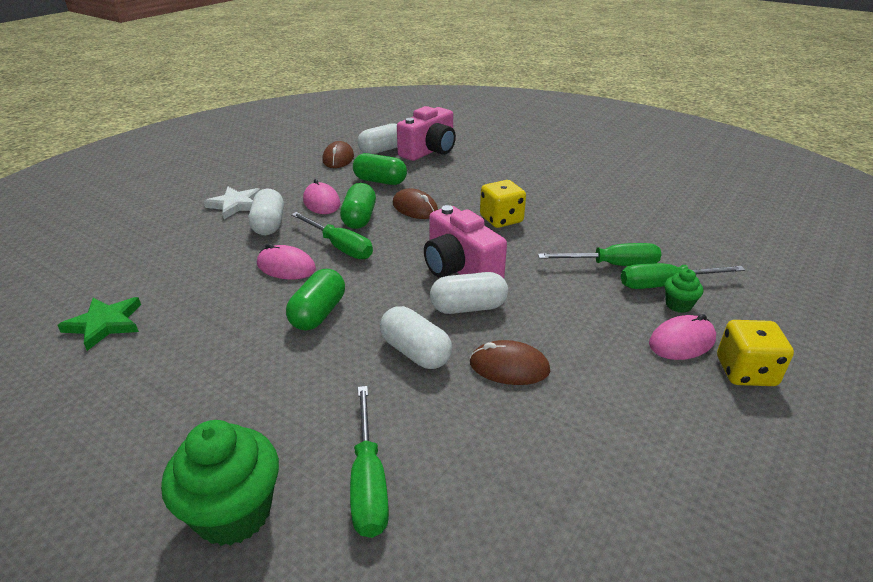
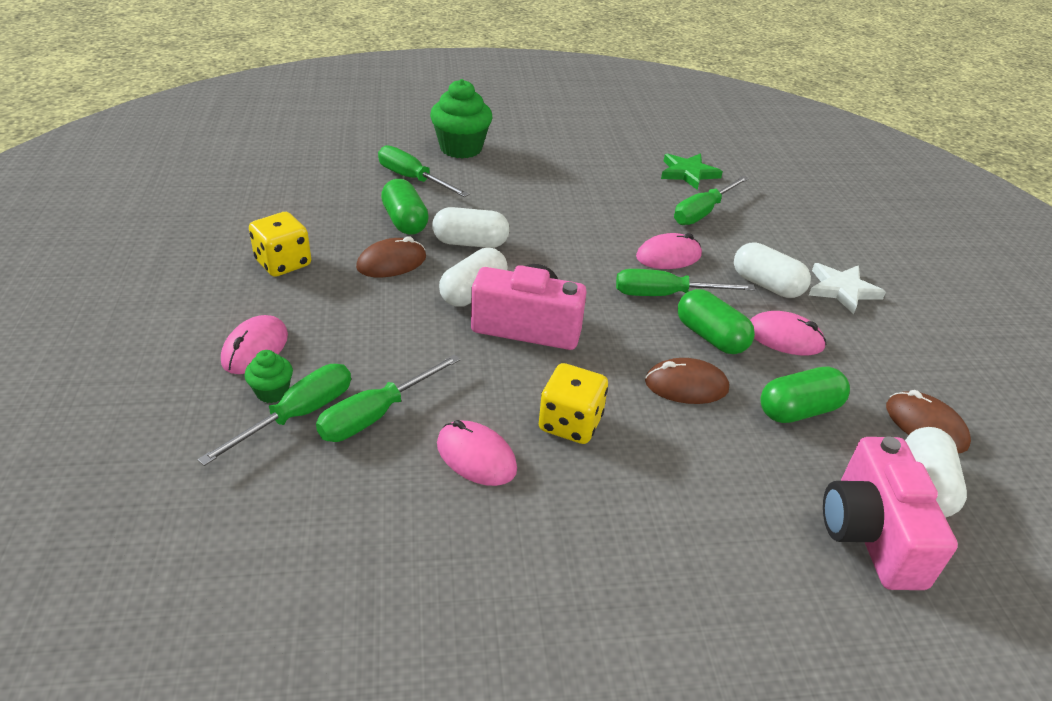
camera: 135 degrees right, 5 degrees up
(187, 284) = (702, 212): none -> green screwdriver
(318, 313) = (577, 236): green capsule -> green capsule (405, 221)
(568, 227) = (476, 456): none -> pink mouse
(745, 372) = (185, 344): yellow dice -> yellow dice (283, 263)

